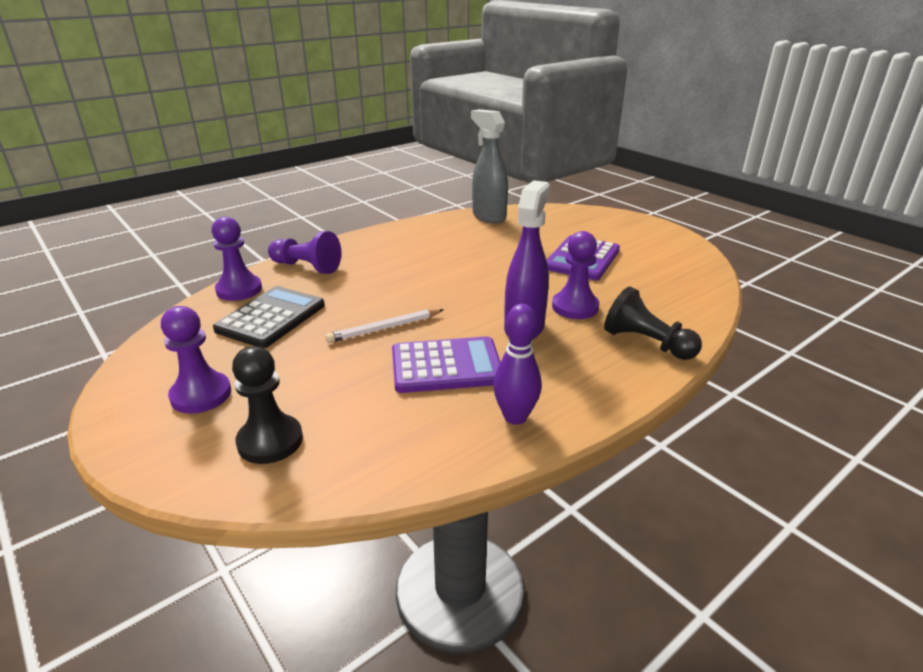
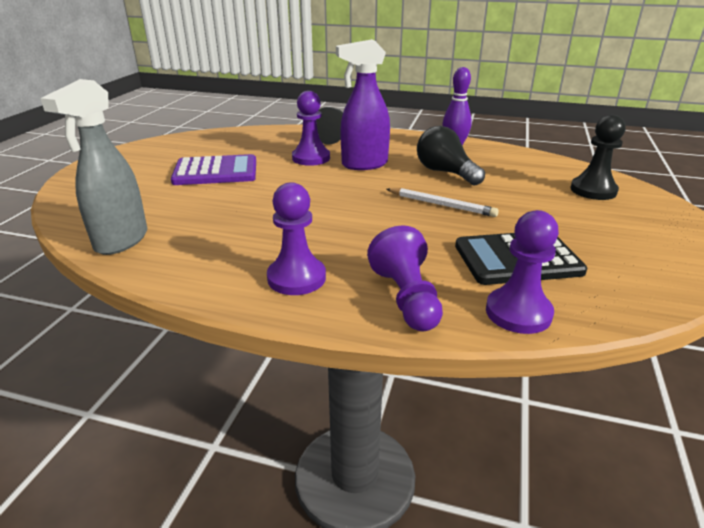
camera: 125 degrees left, 0 degrees up
(201, 395) = (626, 230): purple pawn -> purple pawn (296, 278)
(446, 366) = (445, 172): purple calculator -> black light bulb

